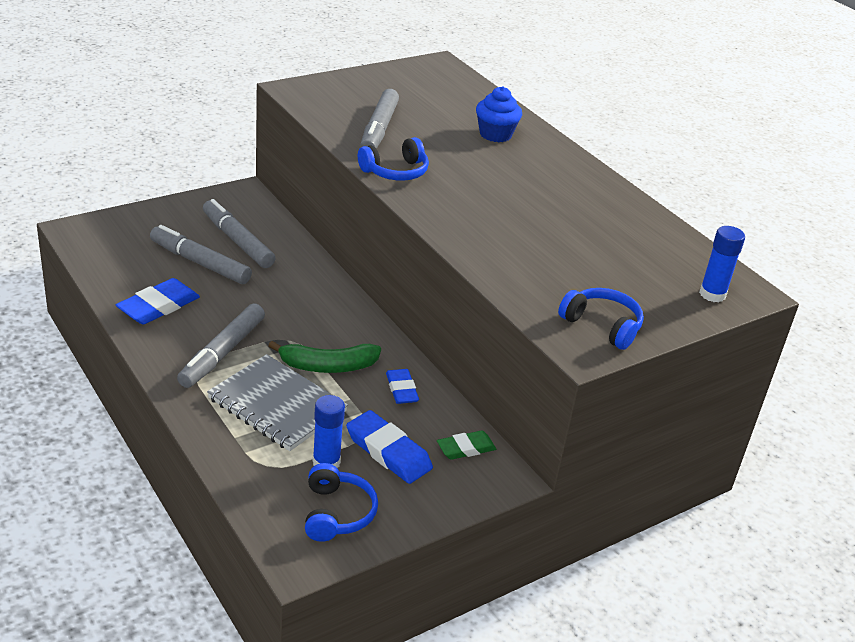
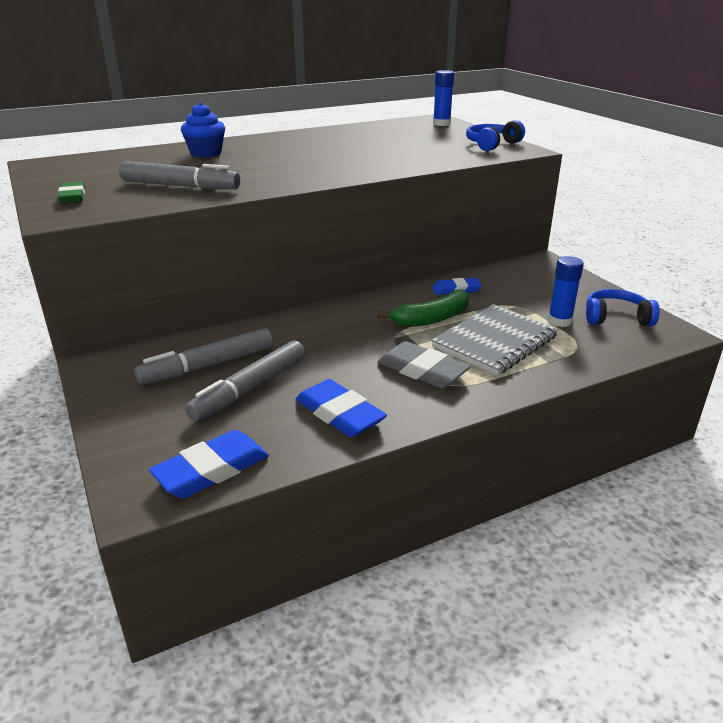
camera: 80 degrees left, 5 degrees down
(222, 353) = (422, 370): grey marker -> grey eraser
(328, 366) = (432, 318): green banana -> green banana turned 60 degrees clockwise
(388, 452) = (535, 297): blue eraser -> blue eraser (212, 470)
(395, 171) = (270, 183): blue headphones -> none
(466, 448) = (518, 271): green eraser -> green eraser (73, 196)

